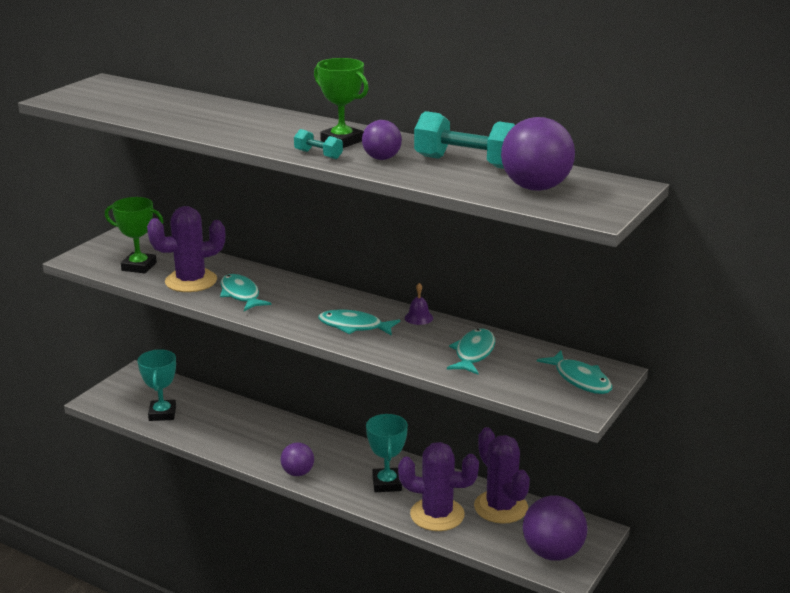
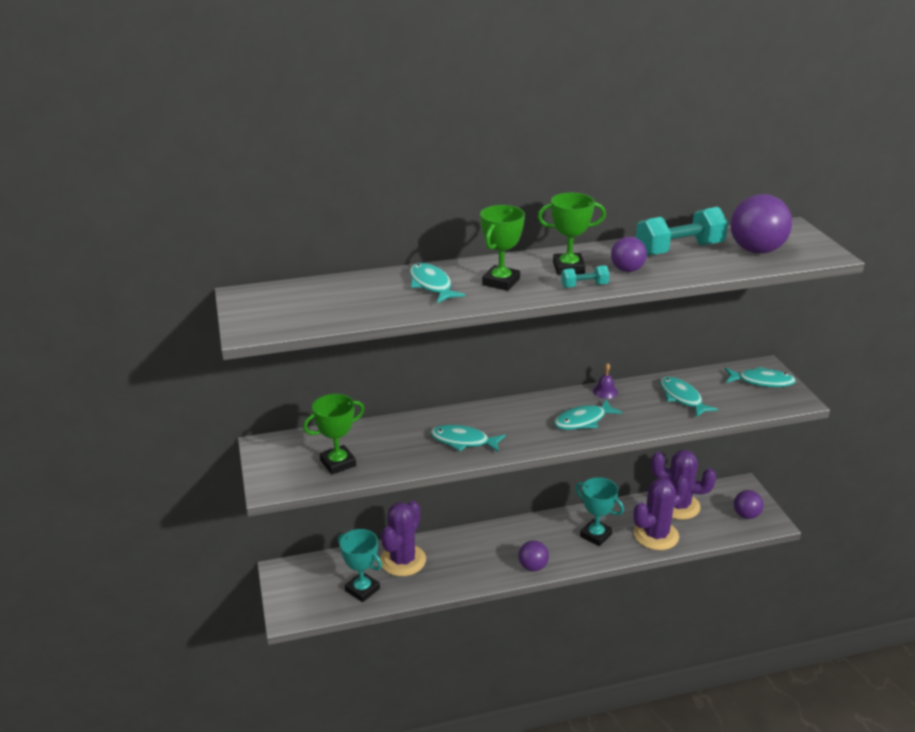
camera: 45 degrees left, 5 degrees up
(191, 281) = (405, 452): purple cactus -> purple cactus (403, 560)
(220, 116) = (431, 285): none -> turquoise fish
(269, 131) = (501, 282): none -> green trophy
(552, 553) = (746, 515): purple ball -> purple ball, size x0.58

